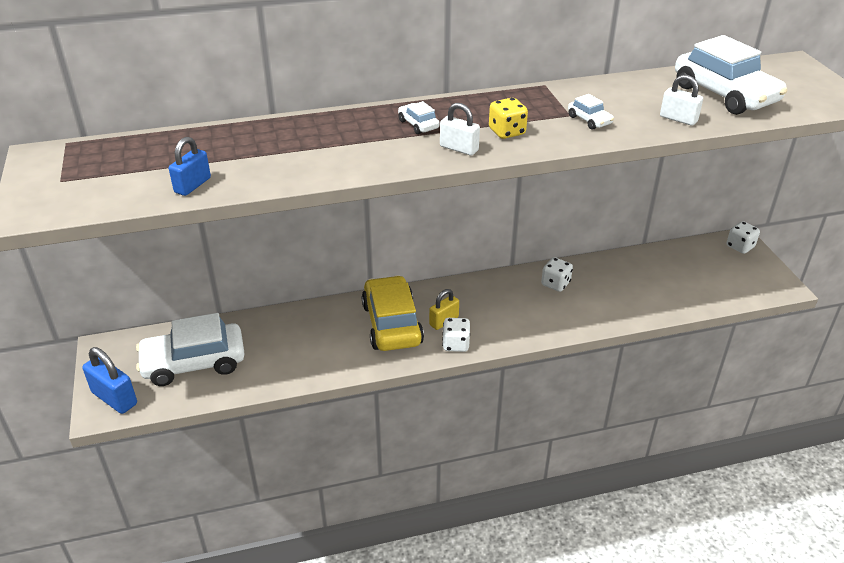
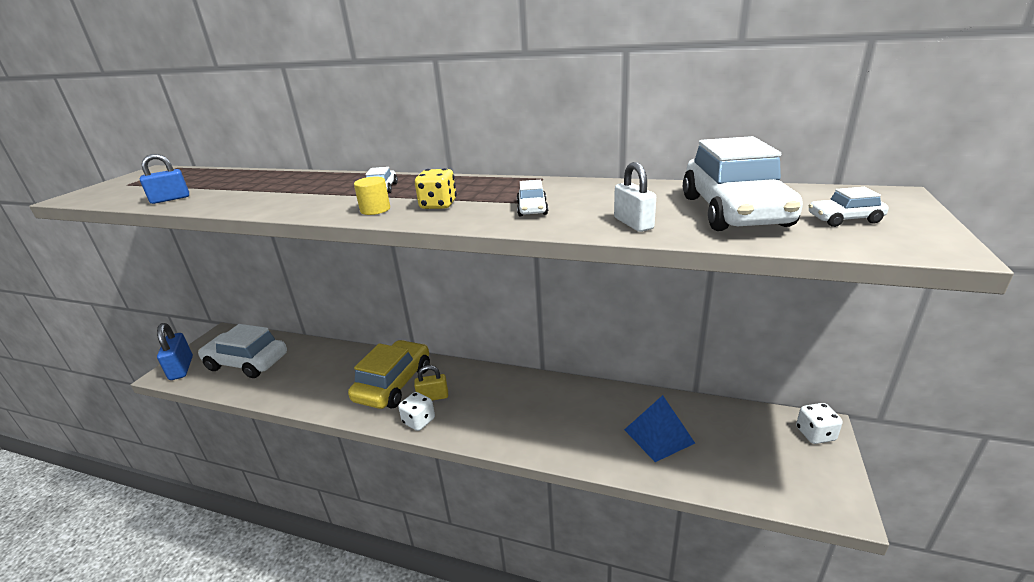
camera: 35 degrees right, 10 degrees down
(459, 148) = (375, 209): white padlock -> yellow cylinder
(555, 284) = (563, 400): white dice -> none
(648, 285) = (658, 436): none -> blue pyramid
(790, 89) = (844, 219): none -> white car

